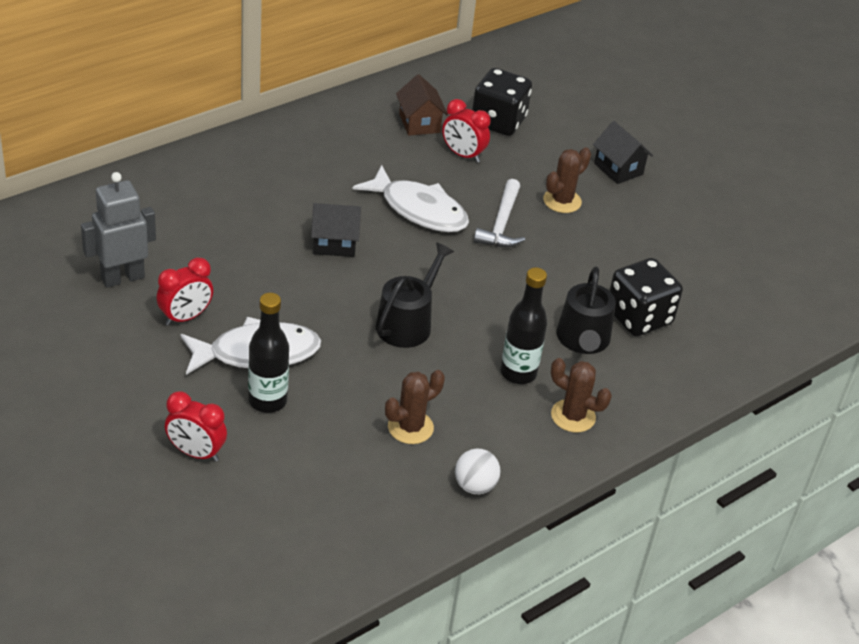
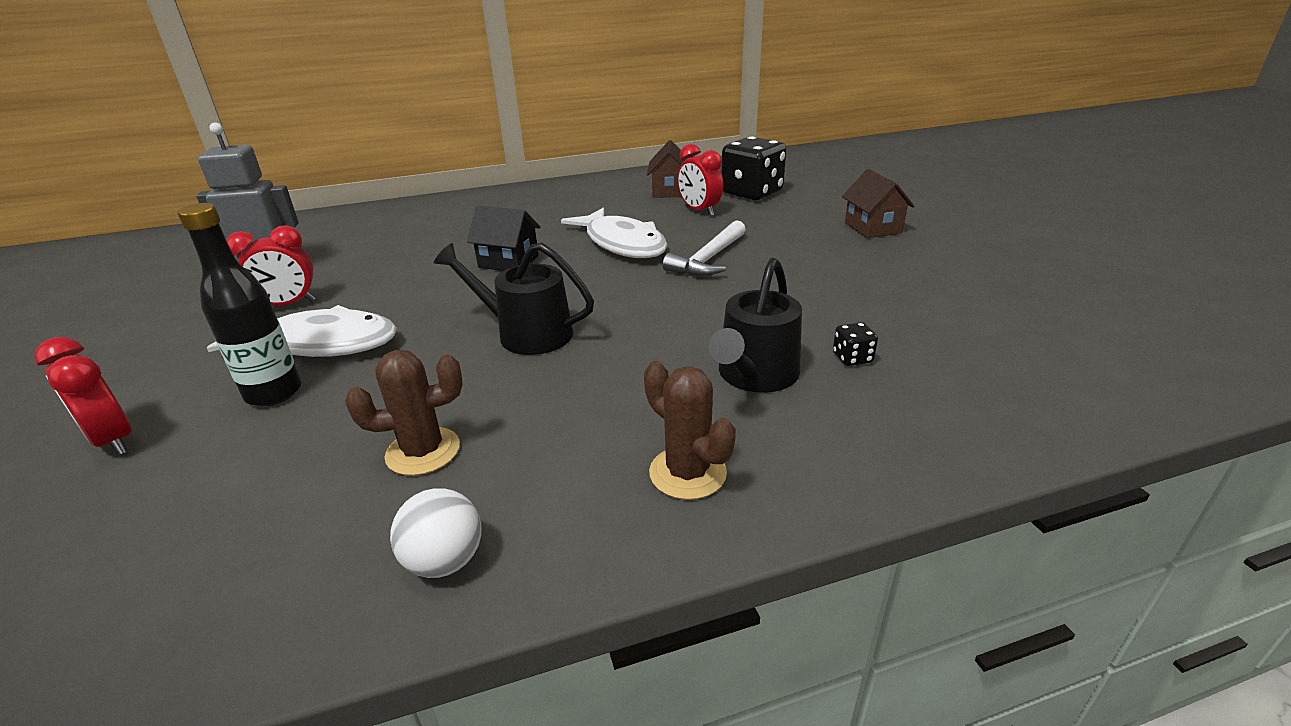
camera: 25 degrees right, 10 degrees down
(407, 323) = (526, 333): black watering can -> black watering can turned 120 degrees counterclockwise
(518, 373) = (634, 403): black bottle -> none
(562, 201) = (792, 247): brown cactus -> none
(618, 169) = (873, 228): black house -> brown house
(638, 317) = (852, 358): black dice -> black dice, size x0.41

